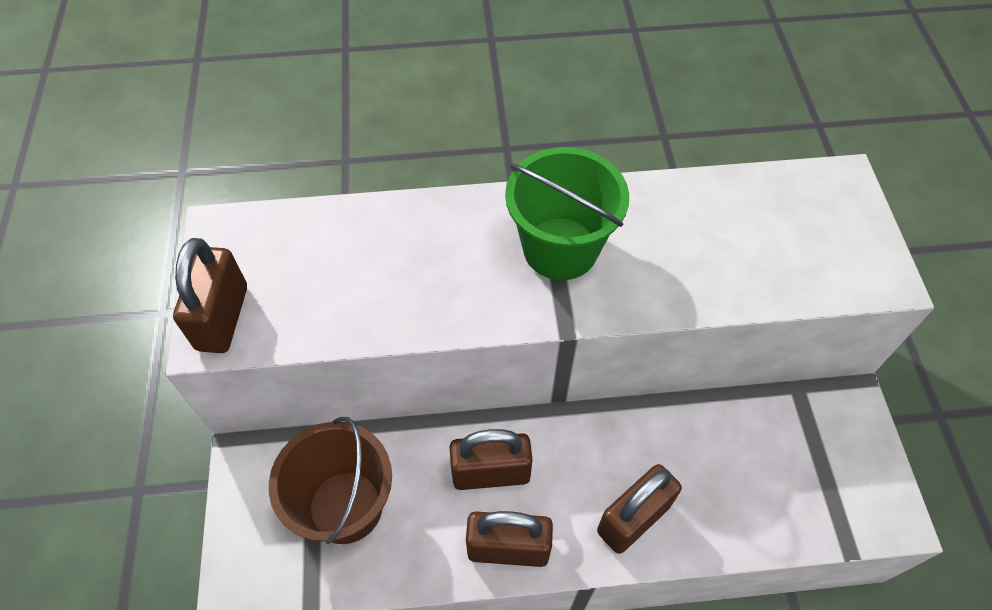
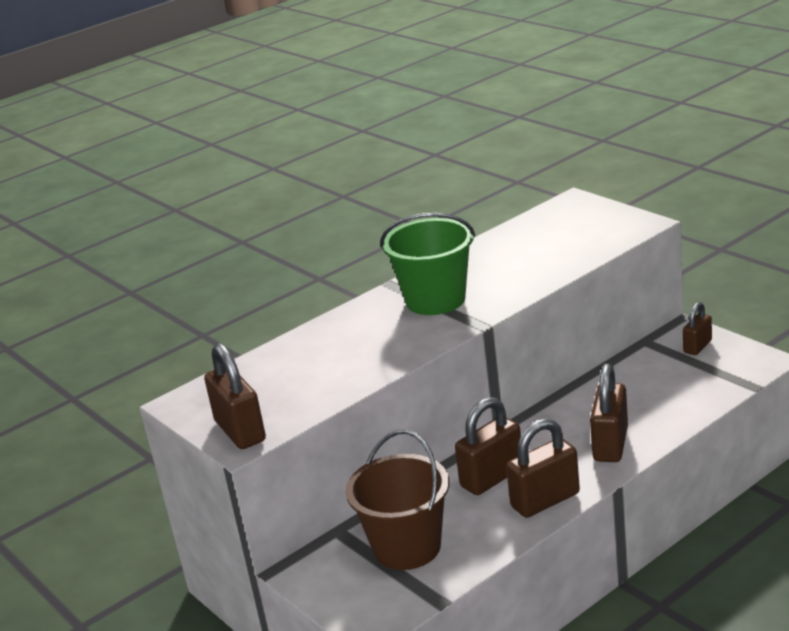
camera: 30 degrees left, 30 degrees down
(843, 439) = (697, 346): none -> brown padlock

